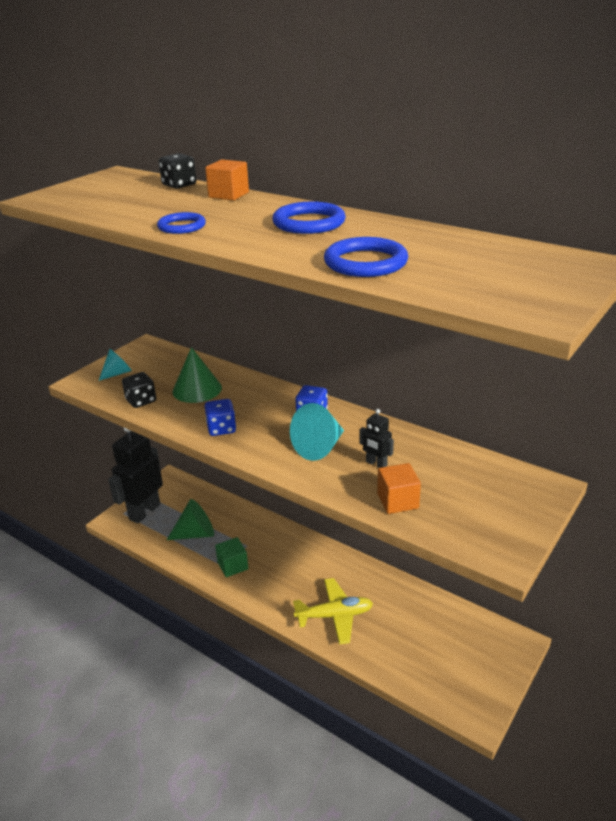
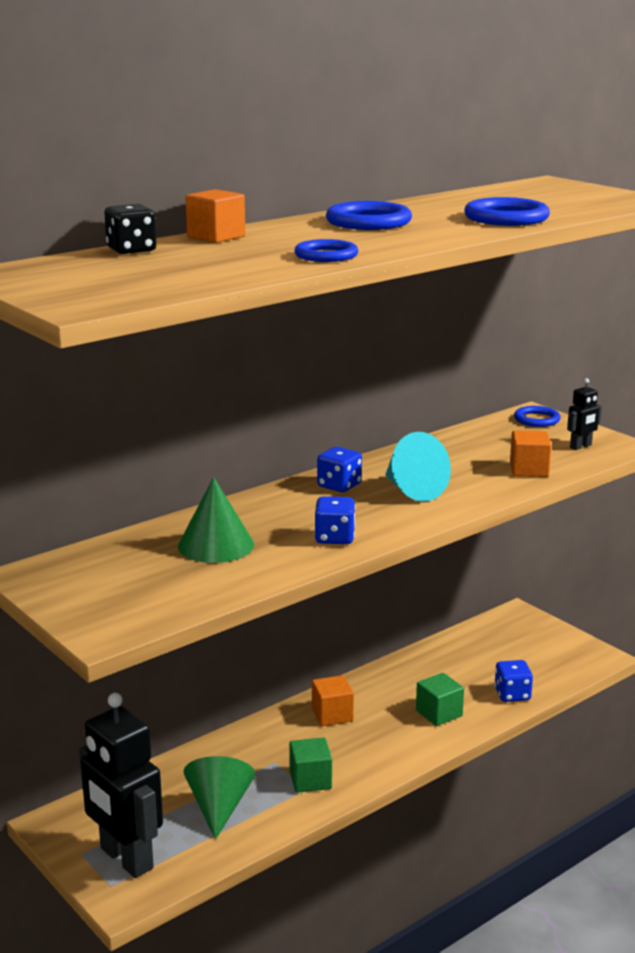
camera: 75 degrees left, 10 degrees down
(117, 373) = (105, 601): turquoise cone -> none
(141, 401) = (215, 586): black dice -> none
(309, 559) = (332, 715): none -> orange cube
(334, 616) = (439, 713): yellow plane -> green cube
(376, 464) = (460, 469): black robot -> black robot (581, 446)
(381, 657) = (512, 694): none -> blue dice
(533, 491) = (536, 419): none -> blue ring

